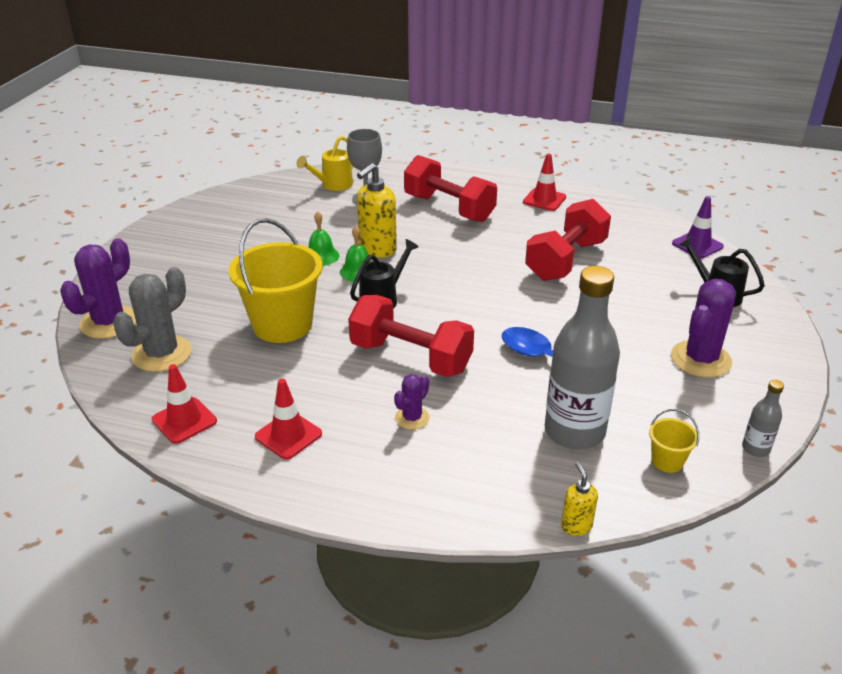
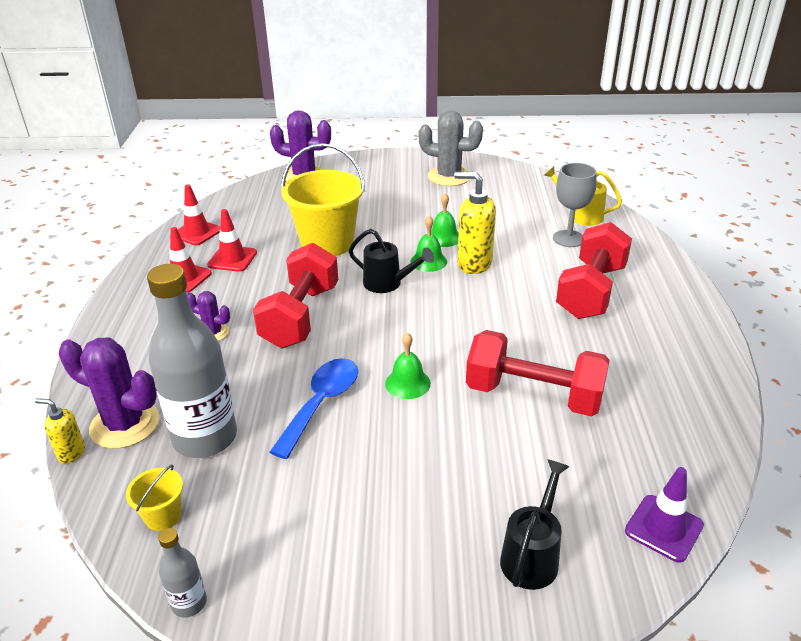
camera: 75 degrees right, 0 degrees up
(162, 354) = (272, 204): grey cactus -> grey cactus (449, 177)
(534, 312) = (407, 383): none -> green bell
(544, 200) = (674, 359): red traffic cone -> red traffic cone (232, 259)
(576, 526) = (71, 453): yellow soap dispenser -> yellow soap dispenser turned 135 degrees counterclockwise
(700, 359) = (362, 541): purple cactus -> purple cactus (125, 424)

